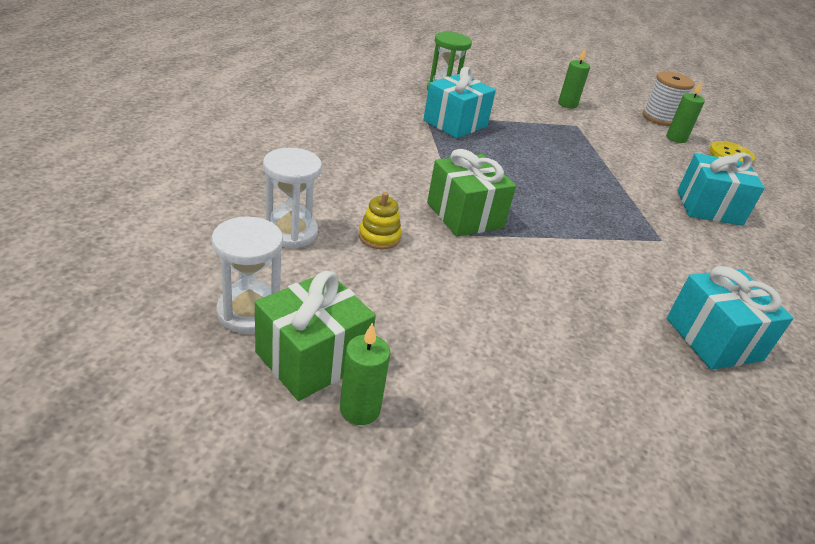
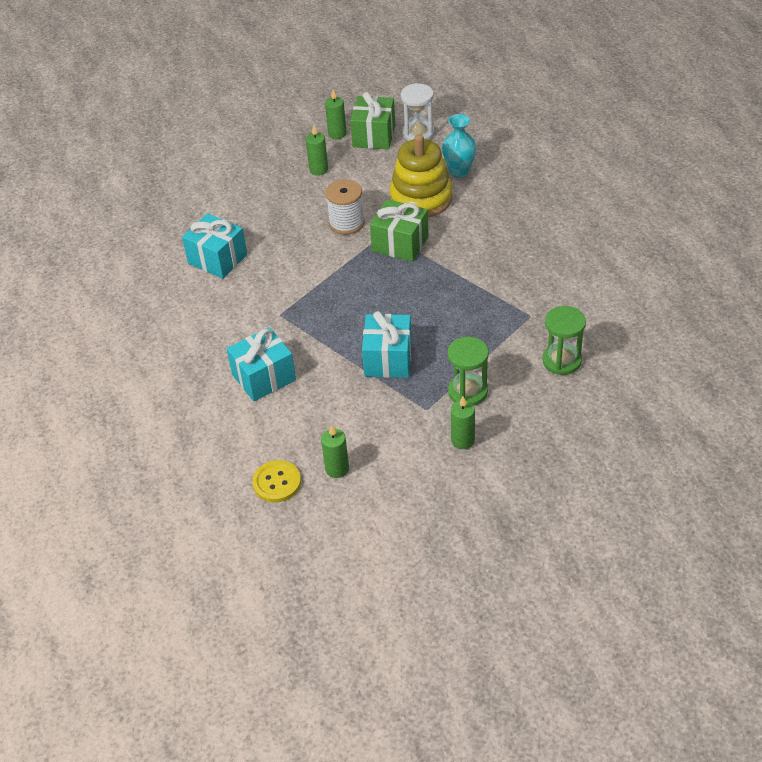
camera: 150 degrees right, 10 degrees up
(290, 232) = (459, 171): white hourglass -> turquoise vase
(379, 237) = (421, 198): yellow stacking toy -> yellow stacking toy, size x2.28
(455, 123) = (502, 324): turquoise gift -> turquoise gift (388, 359)
(462, 365) = (318, 170): none -> green candle
(534, 115) = (467, 391): none -> green hourglass
(659, 118) = (372, 499): white spool -> white spool (346, 223)

